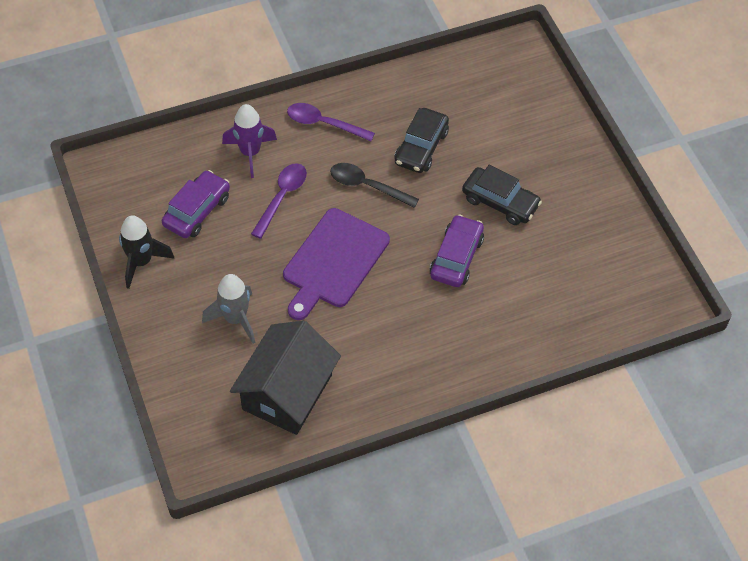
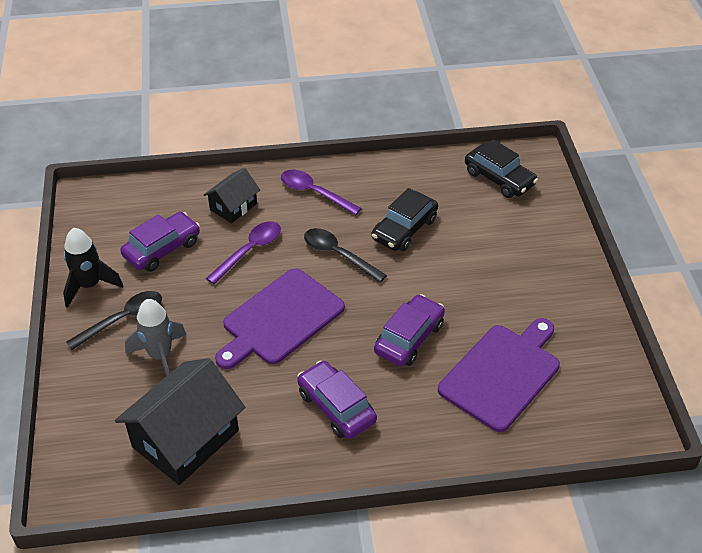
camera: 15 degrees right, 10 degrees down
(187, 290) = (123, 319): none -> black spoon
(250, 153) = (233, 206): purple rocket -> black house
(411, 335) = (336, 407): none -> purple car
(500, 202) = (471, 293): black car -> black car (499, 178)
(547, 276) = (502, 374): none -> purple cutting board

